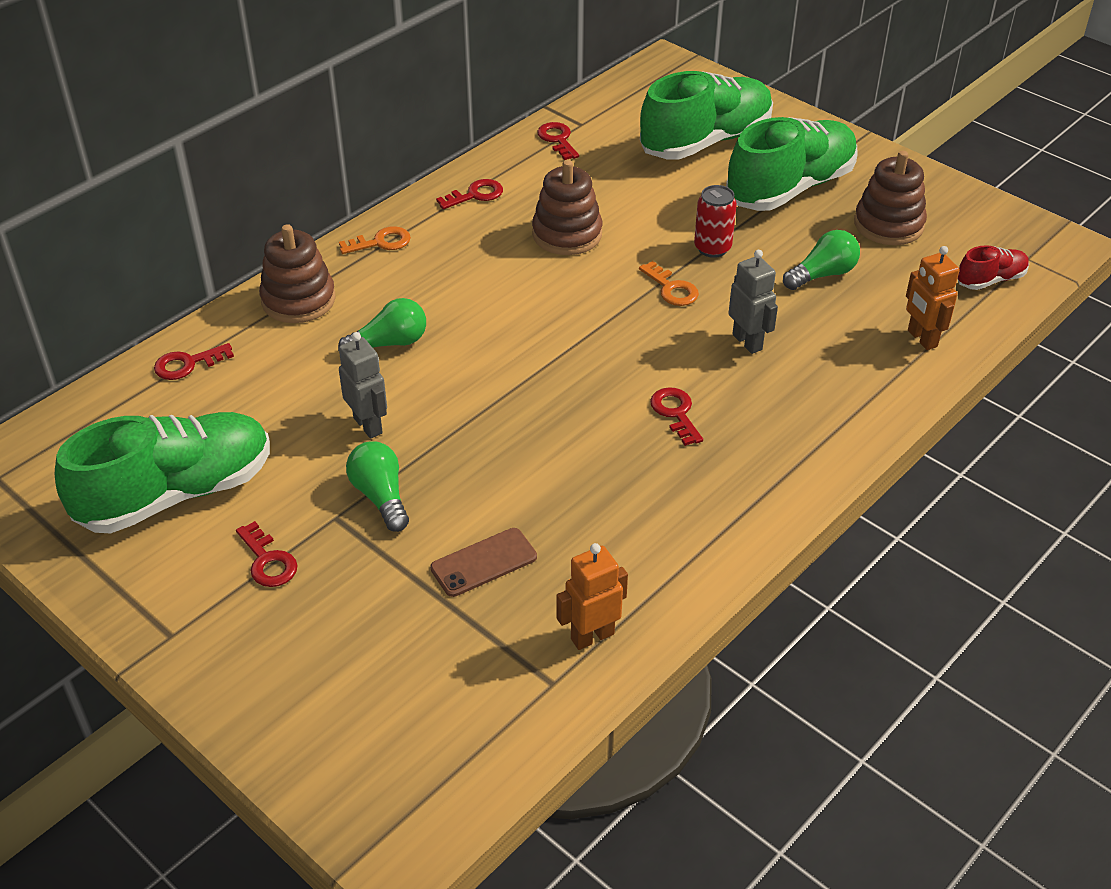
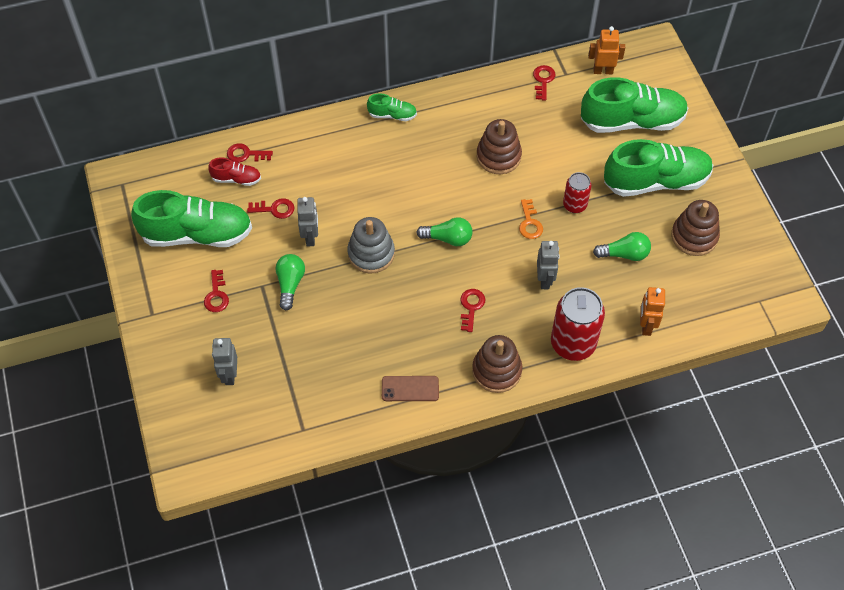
camera: 30 degrees right, 15 degrees up
(298, 300) = (325, 136): brown stacking toy -> brown stacking toy (496, 371)
(370, 662) = (229, 375): none -> grey robot
(381, 242) = (392, 115): orange key -> green shoe
(389, 343) = (353, 189): green light bulb -> green light bulb (448, 238)
(475, 195) = (466, 103): red key -> red key (275, 209)
(477, 409) = (371, 253): none -> grey stacking toy
(484, 562) = (314, 348): brown phone -> brown phone (410, 389)
(592, 636) = (337, 415): orange robot -> orange robot (603, 71)
(849, 397) = (573, 344): none -> red can
(990, 280) = (722, 305): red shoe -> red shoe (236, 179)

